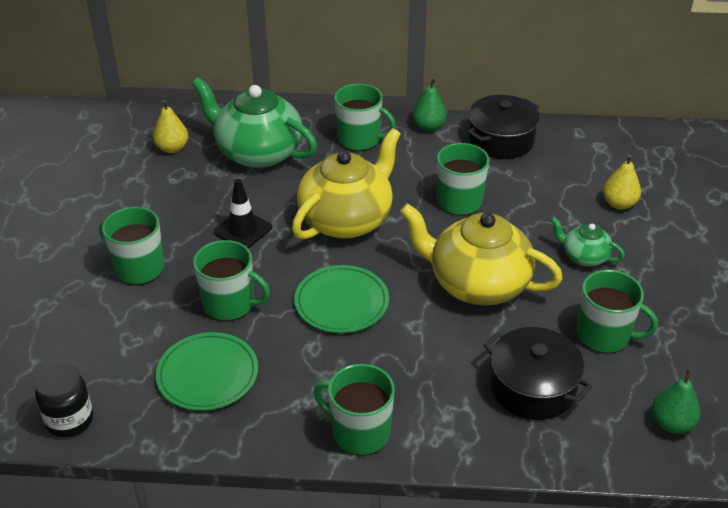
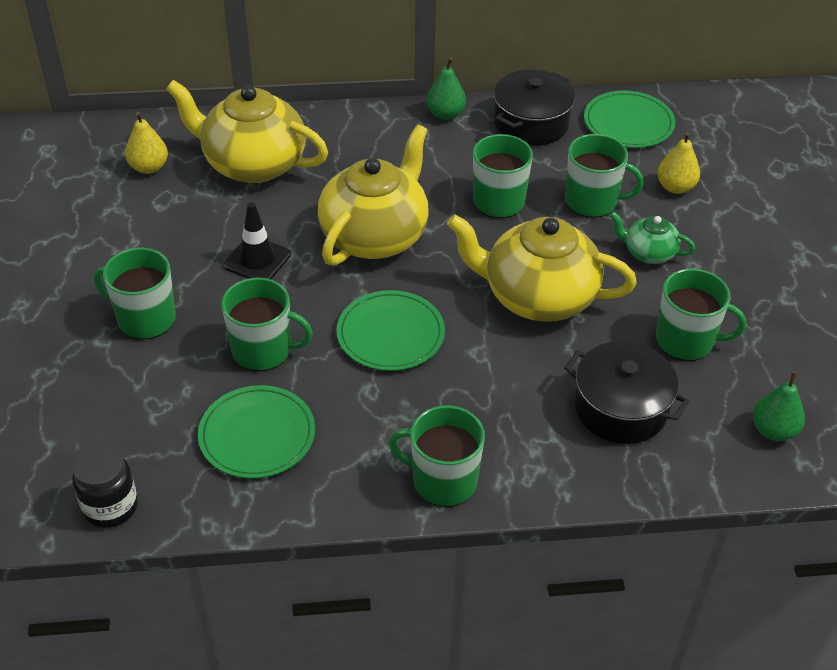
camera: 10 degrees left, 5 degrees up
(258, 152) = (253, 163): green teapot -> yellow teapot
(360, 139) = (369, 136): green mug -> green mug (592, 201)
(587, 147) = (628, 123): none -> green plate

